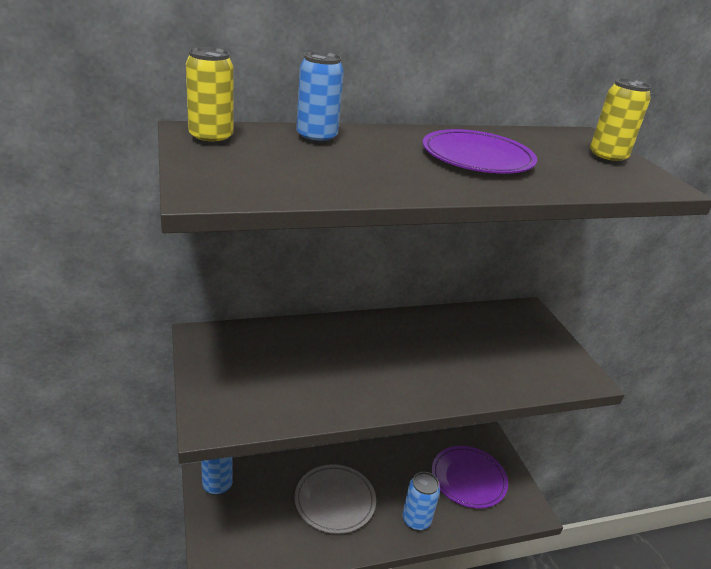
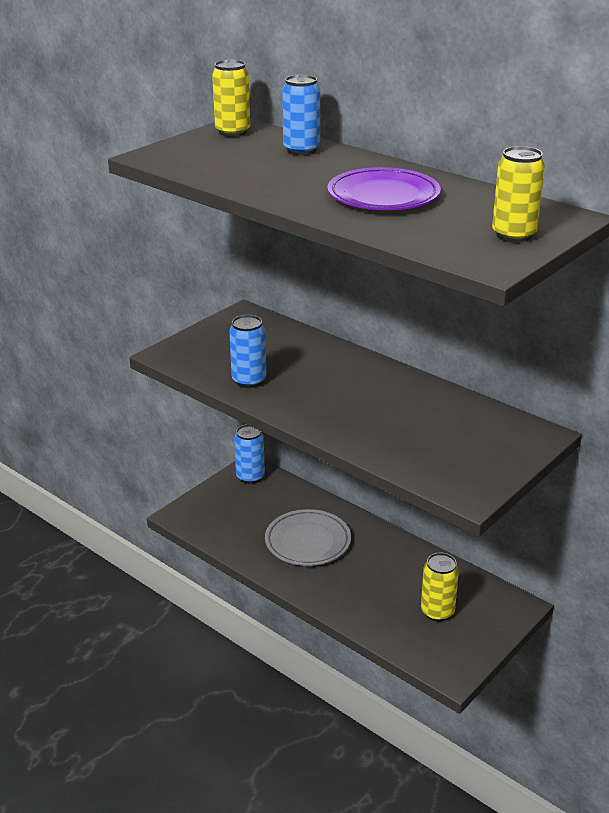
camera: 60 degrees right, 0 degrees up
(416, 520) = (344, 597): blue can -> blue can (249, 381)
(468, 479) = (437, 612): purple plate -> yellow can

